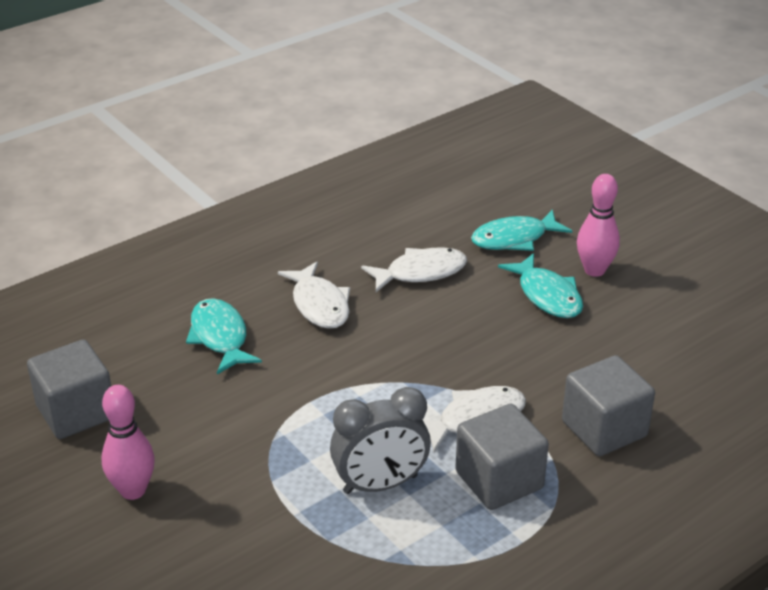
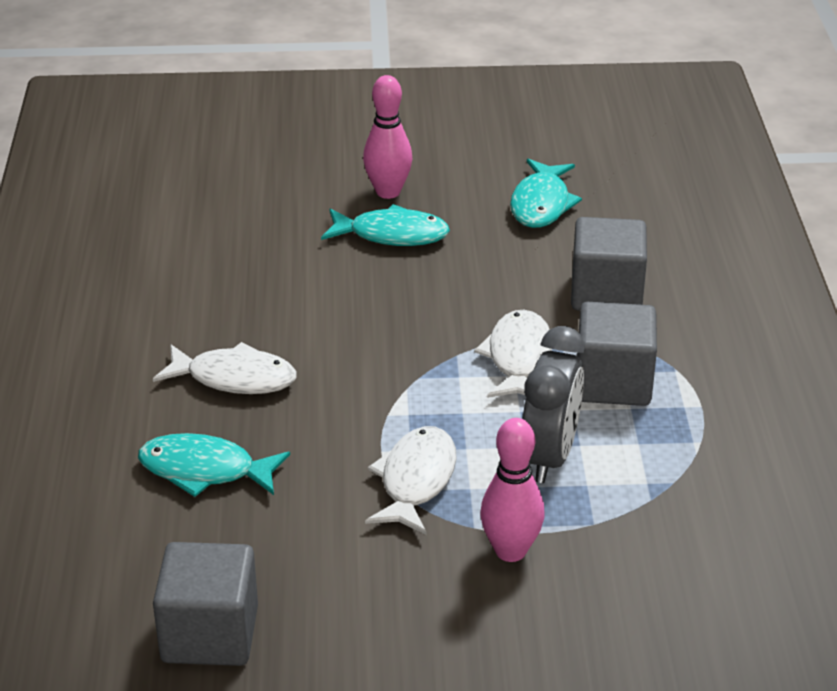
camera: 55 degrees left, 0 degrees up
(133, 490) = (390, 636): pink bowling pin -> pink bowling pin (510, 551)
(421, 272) = (264, 291): white fish -> white fish (416, 480)
(514, 239) = (283, 212): turquoise fish -> turquoise fish (541, 204)

